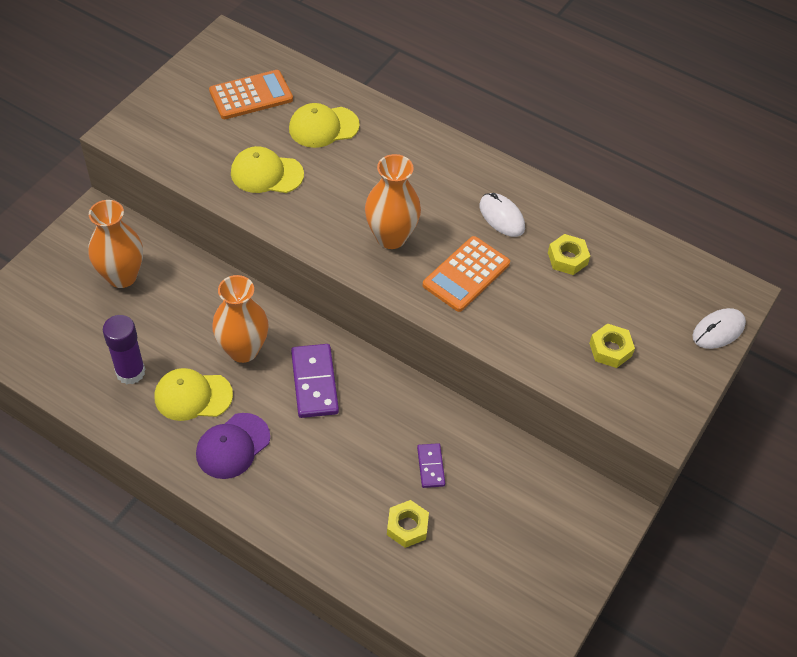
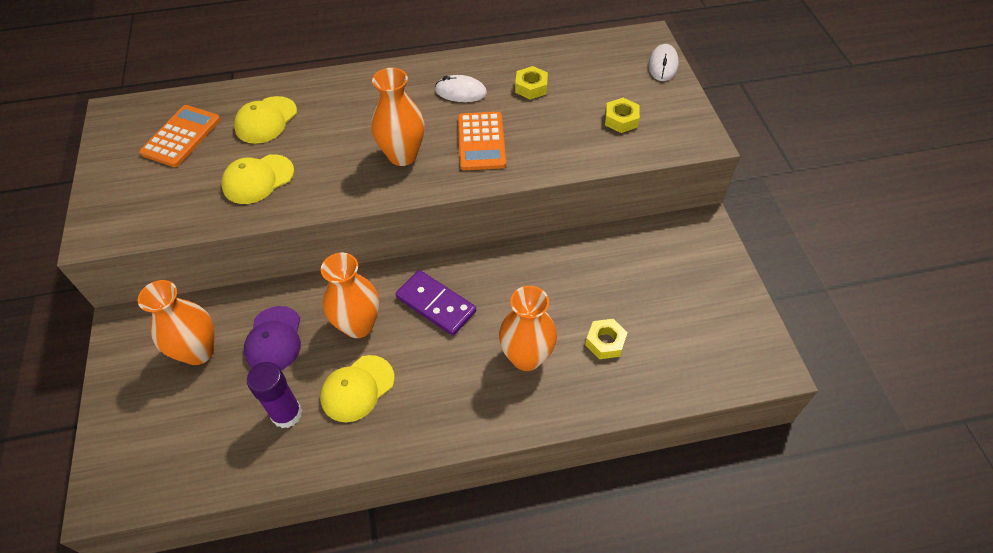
camera: 40 degrees left, 0 degrees up
(233, 446) = (428, 396): purple cap -> purple cap (274, 339)
(334, 482) = (526, 357): none -> orange vase
(430, 466) = (574, 292): purple domino -> none

